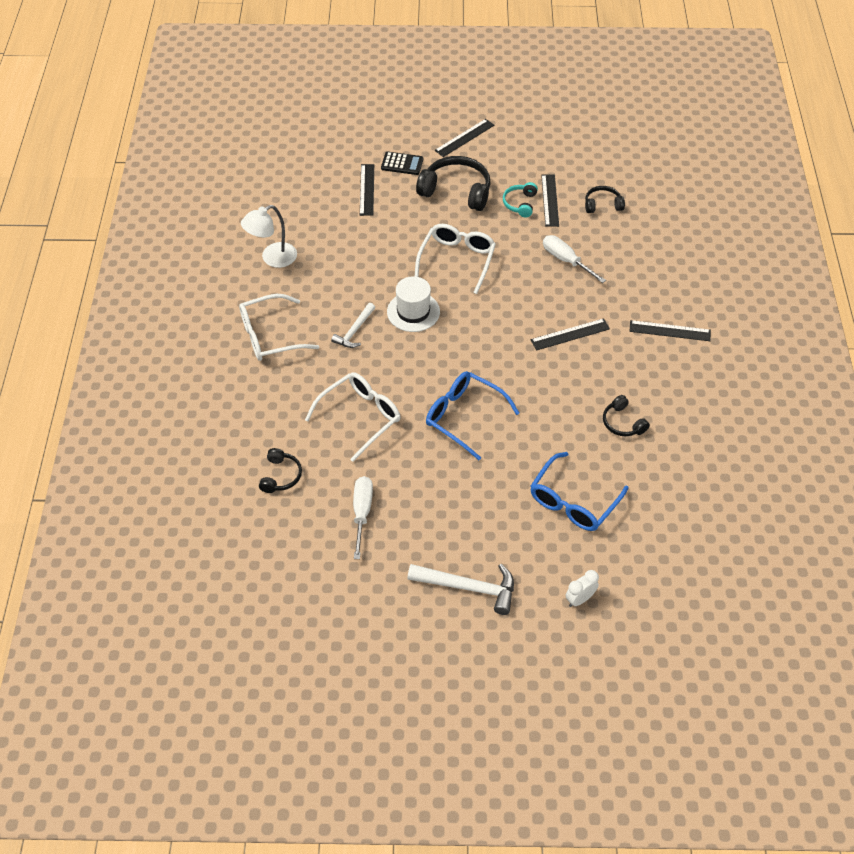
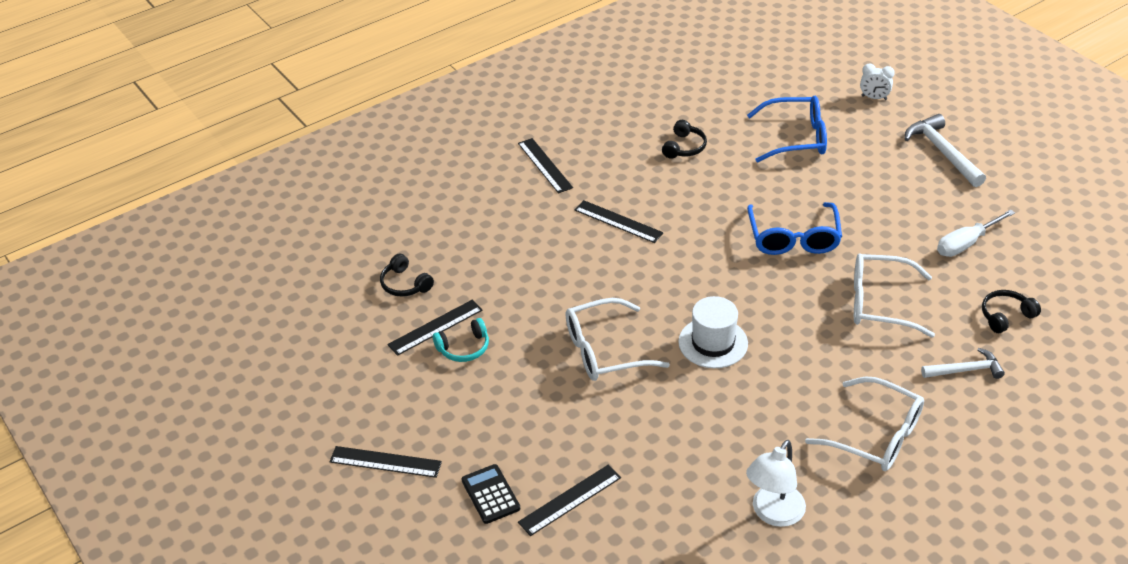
camera: 125 degrees left, 10 degrees down
(272, 258) = (773, 514): white lamp -> white lamp turned 105 degrees clockwise
(355, 331) = (789, 372): white hammer -> white hammer (965, 370)
(456, 191) = (493, 413): black headphones -> none
(565, 260) = (519, 271): white screwdriver -> none

